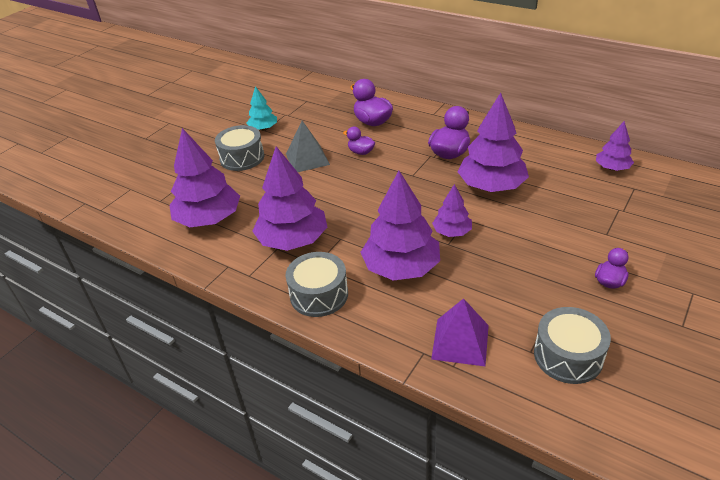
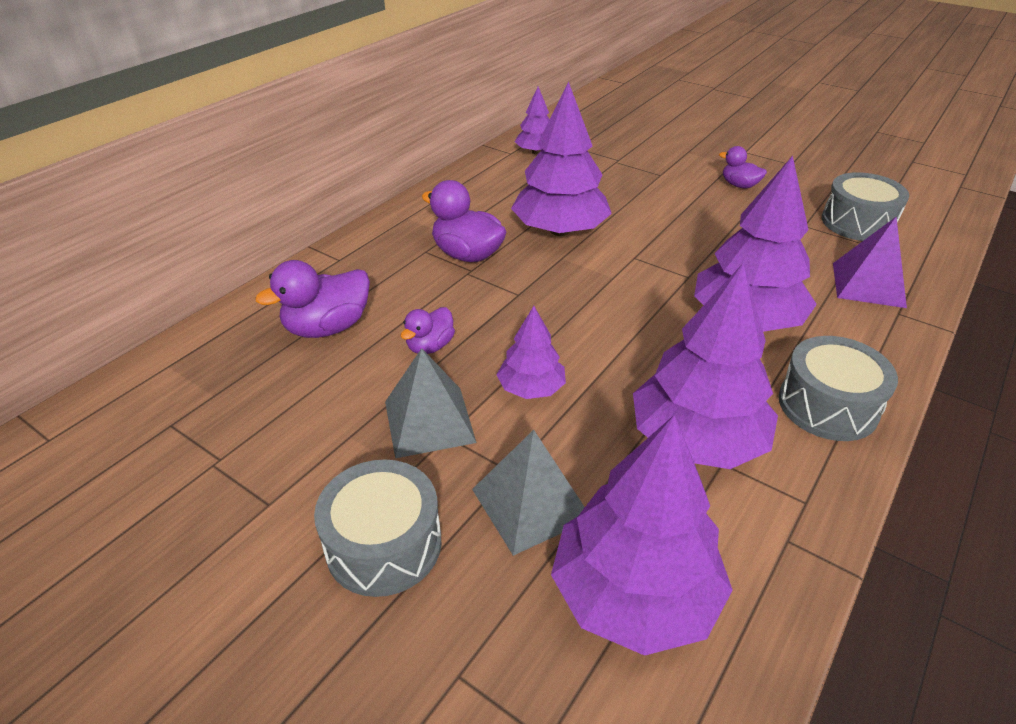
camera: 90 degrees left, 0 degrees up
(257, 190) = (531, 504): none -> grey pyramid
(263, 128) = (259, 506): turquoise tree -> none
(452, 232) = (663, 271): purple tree -> purple tree (531, 388)

